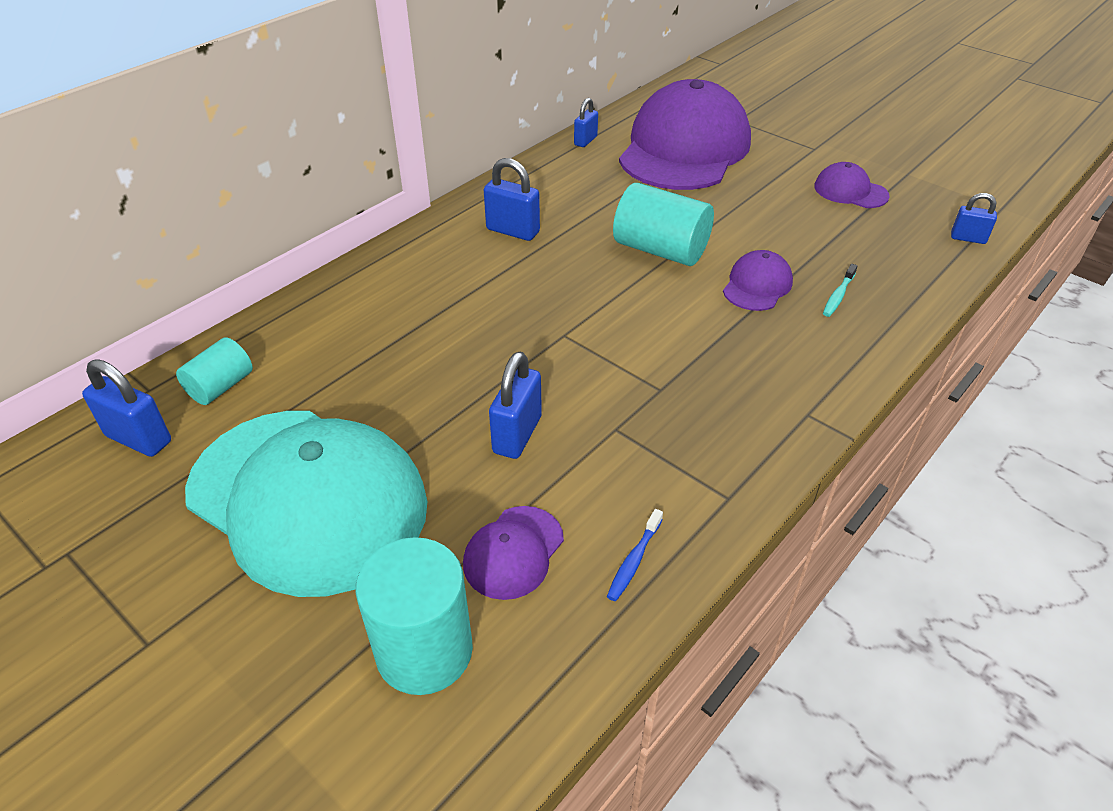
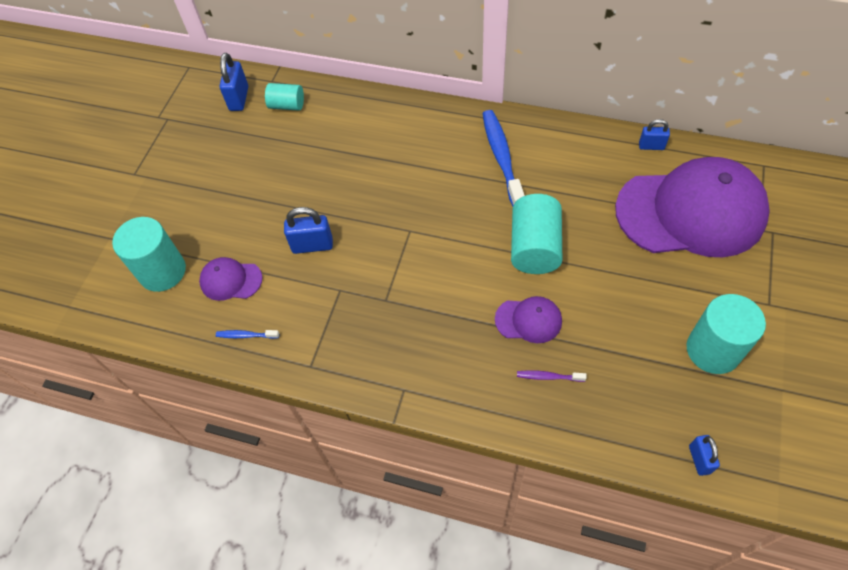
camera: 70 degrees right, 15 degrees up
(307, 498) = (230, 181): turquoise cap -> none
(513, 231) = (501, 157): blue padlock -> blue toothbrush
(838, 296) = (548, 377): turquoise toothbrush -> purple toothbrush
(850, 191) = (713, 350): purple cap -> turquoise cylinder

